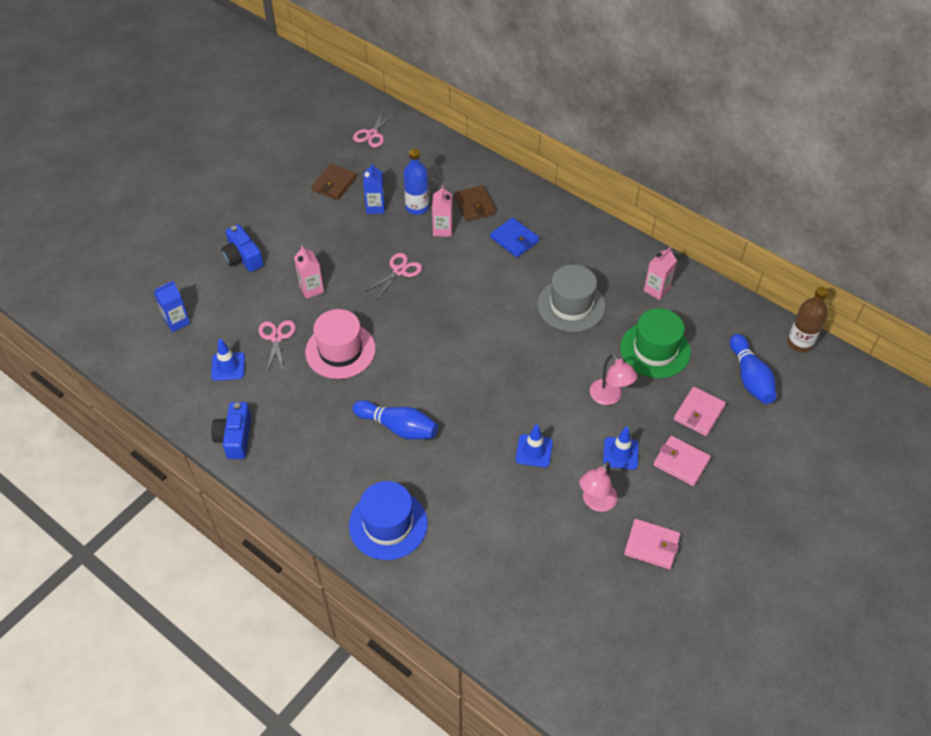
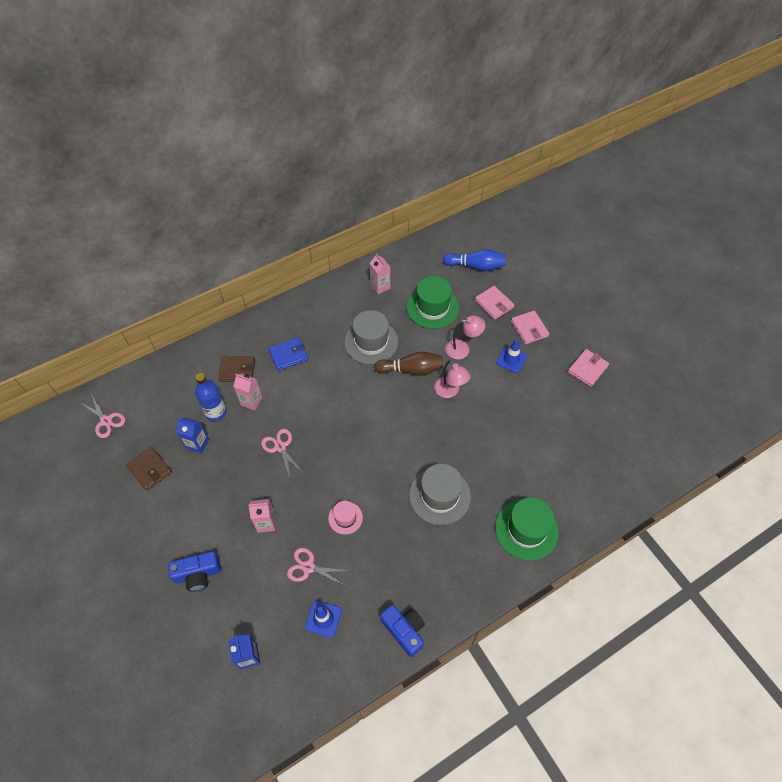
camera: 70 degrees left, 5 degrees up
(235, 437) = (404, 630): blue camera -> blue camera turned 150 degrees counterclockwise
(340, 350) = (345, 518): pink hat -> pink hat, size x0.55
(388, 524) = (526, 529): blue hat -> green hat
(398, 427) = (439, 495): blue bowling pin -> grey hat
(534, 451) = (492, 410): blue traffic cone -> none
(552, 354) = (411, 370): none -> brown bowling pin
(596, 502) = (546, 388): pink lamp -> pink lamp (450, 391)
(681, 462) = (529, 329): pink wallet -> pink wallet turned 75 degrees counterclockwise
(800, 343) = (458, 230): brown bottle -> none

